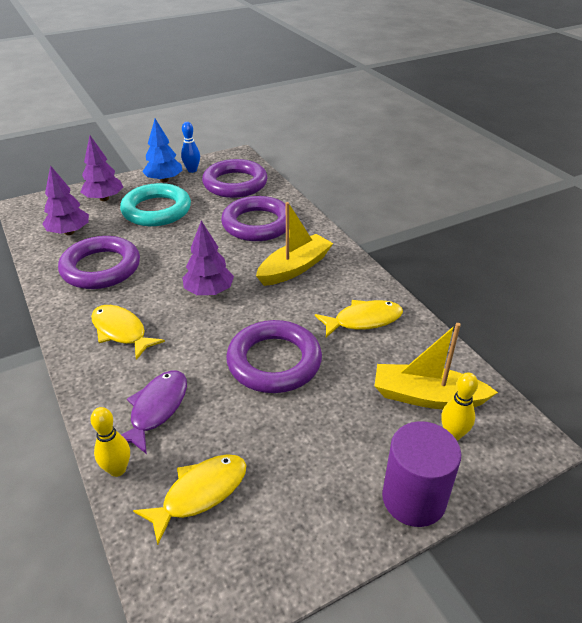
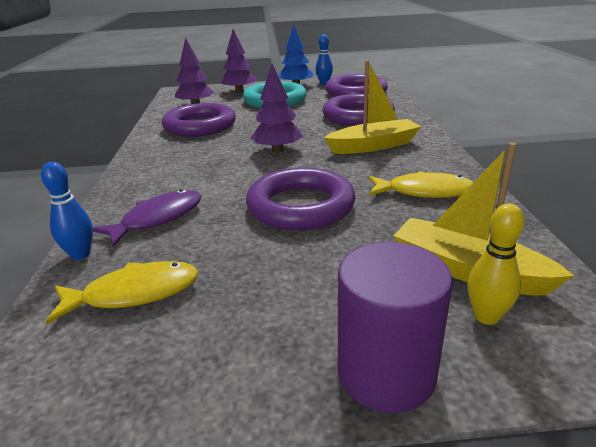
camera: 25 degrees right, 10 degrees down
(117, 469) = (80, 254): yellow bowling pin -> blue bowling pin
(121, 331) = (178, 164): yellow fish -> none

